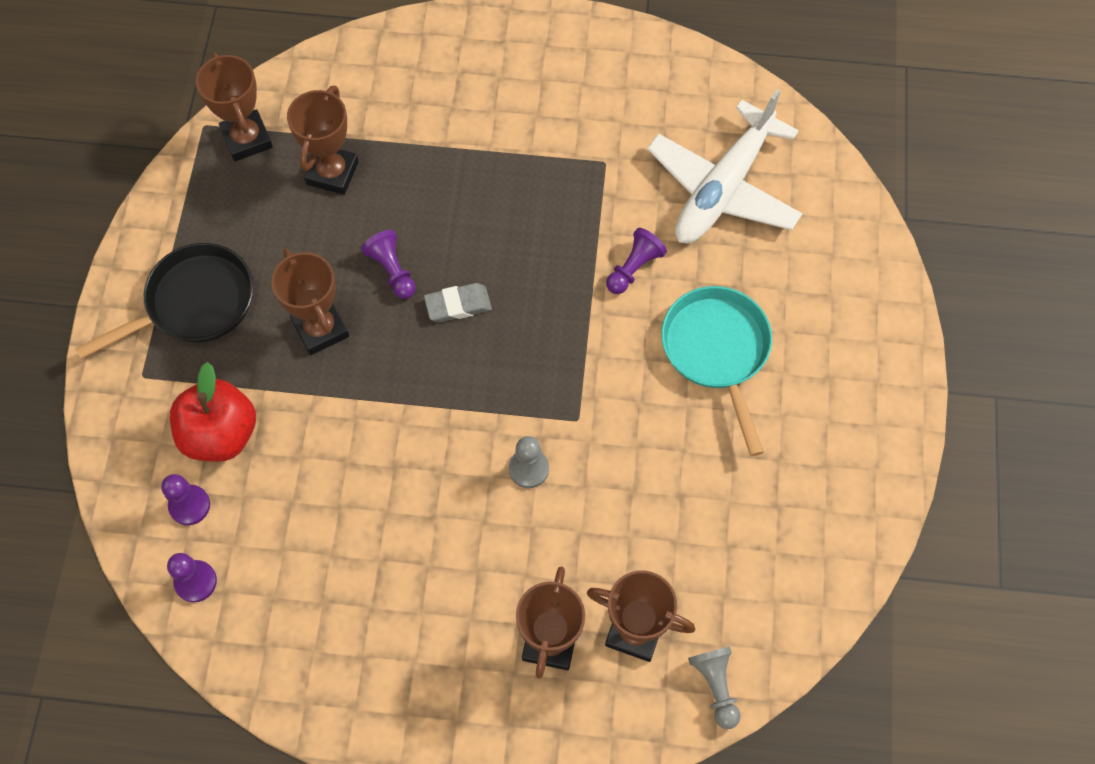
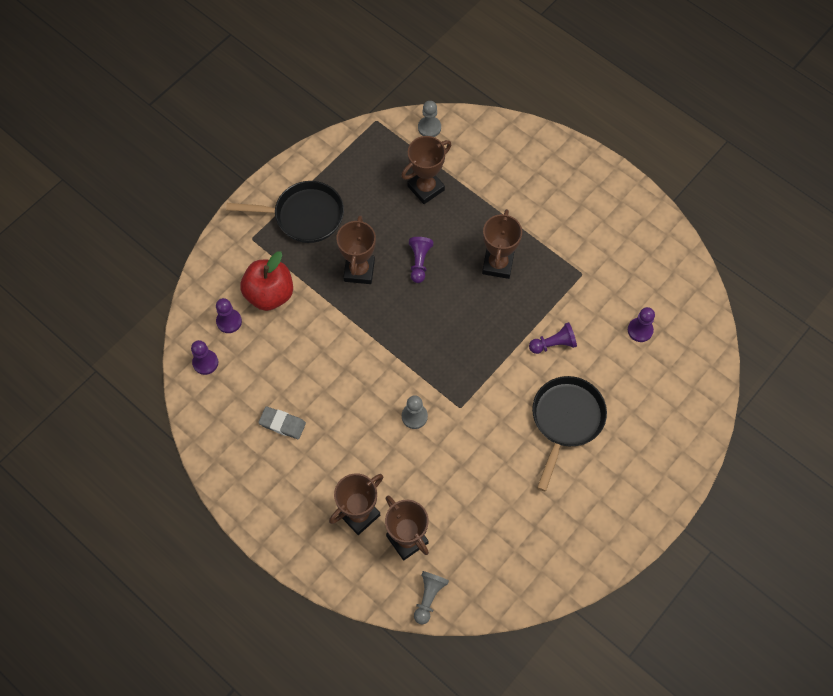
camera: 35 degrees right, 0 degrees up
(247, 139) = (393, 141): brown trophy -> brown trophy (497, 264)
(281, 95) = (429, 128): none -> grey pawn
(458, 305) = (441, 303): grey eraser -> grey eraser (282, 424)
(717, 351) = (566, 420): turquoise pan -> black pan
(723, 188) = (640, 330): white plane -> purple pawn

